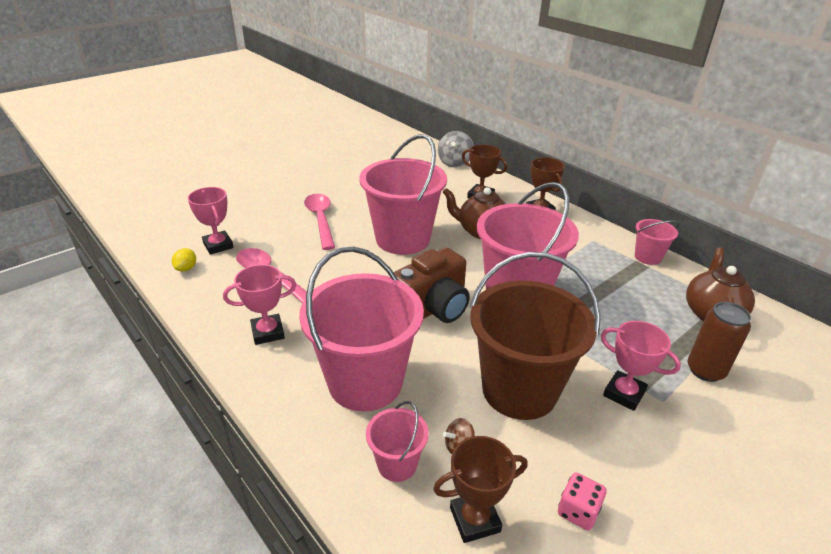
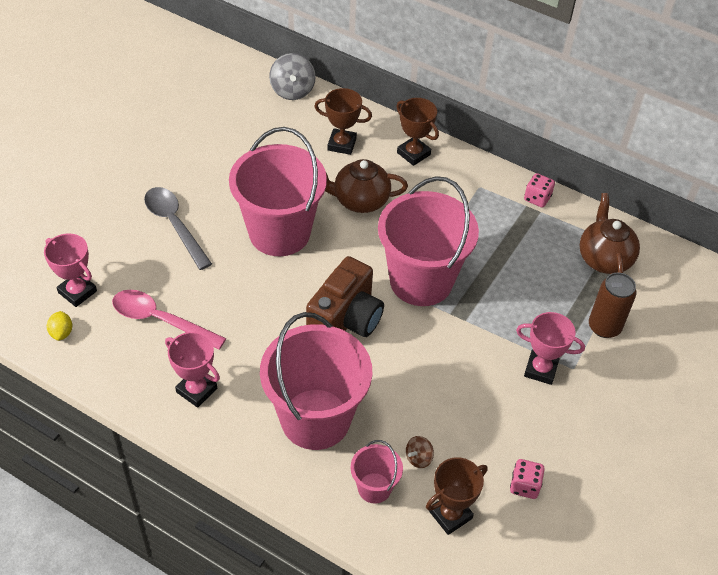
camera: 20 degrees left, 15 degrees up
(268, 332) = (196, 390): pink trophy -> pink trophy turned 75 degrees clockwise
(321, 220) = (174, 224): pink spoon -> grey spoon
(519, 390) = (453, 390): brown bucket -> none
(647, 257) = (537, 198): pink bucket -> pink dice

